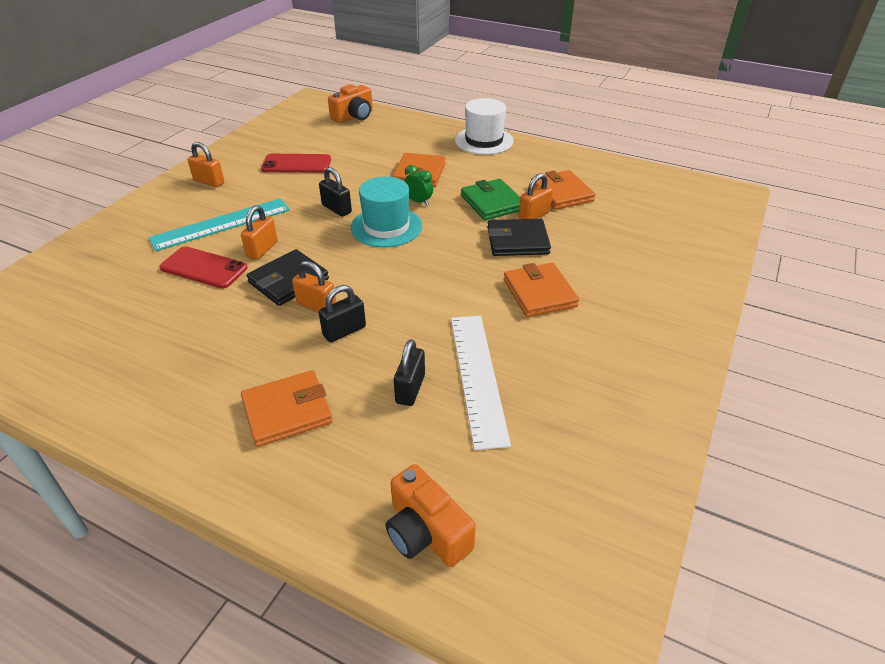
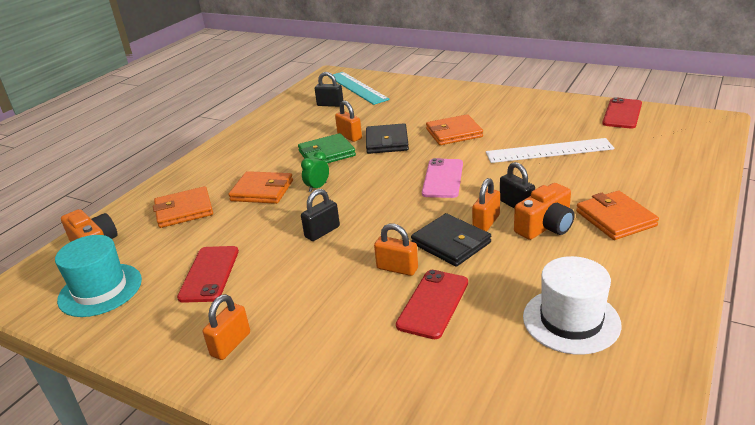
camera: 85 degrees left, 10 degrees down
(221, 224) = (342, 309): turquoise ruler -> turquoise ruler (357, 87)
(386, 227) = (360, 200): turquoise hat -> turquoise hat (100, 290)
(410, 389) = (570, 173): black padlock -> black padlock (330, 104)
(419, 280) = (443, 178): none -> pink phone
(426, 532) = (683, 160): orange camera -> orange camera (545, 226)
(484, 141) = (207, 161): white hat -> white hat (571, 320)
(561, 193) = (317, 126): orange wallet -> orange wallet (184, 210)
(613, 492) = (622, 114): none -> red phone

